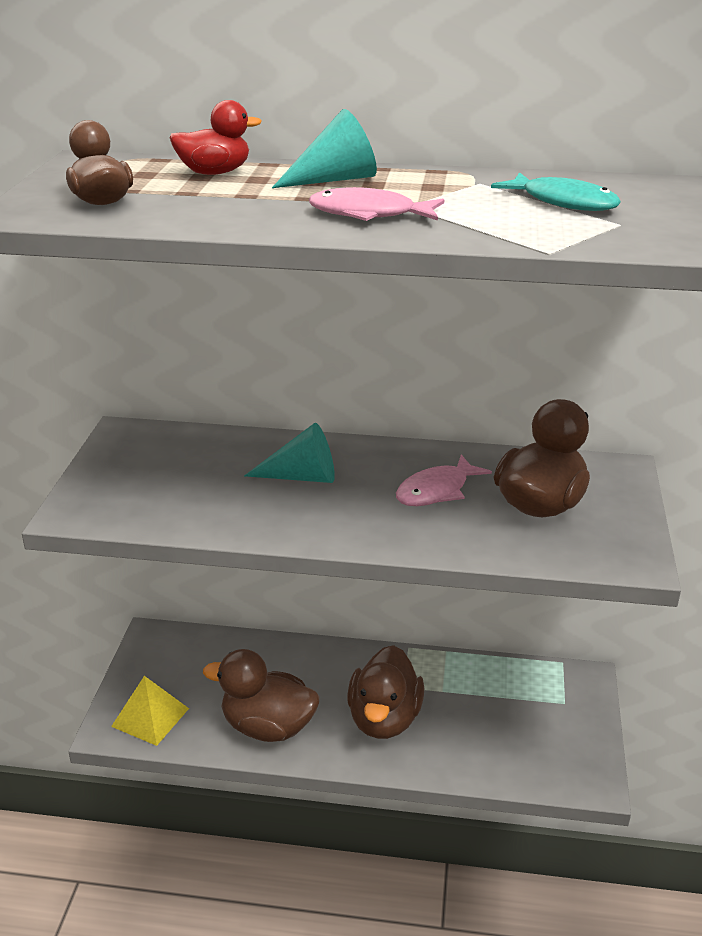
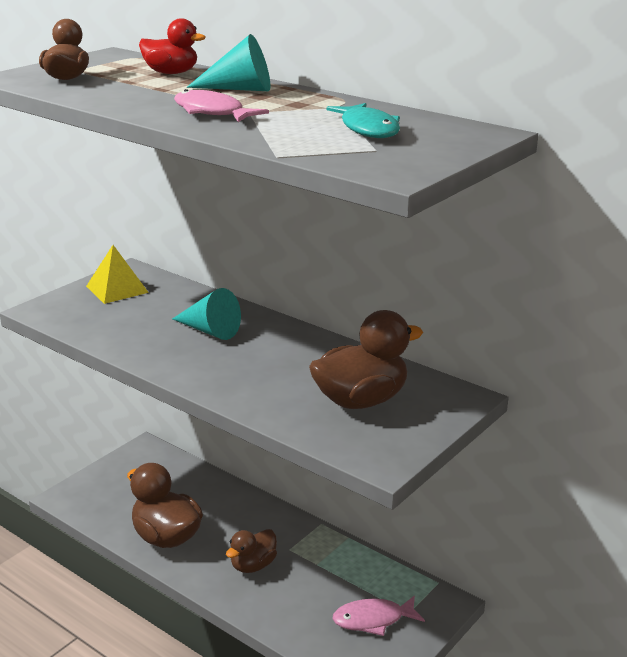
camera: 30 degrees right, 5 degrees down
(150, 717) = (96, 499): yellow pyramid -> yellow pyramid (117, 289)
(384, 719) = (253, 565): brown duck -> brown duck, size x0.62
(436, 491) = (293, 368): pink fish -> pink fish (373, 620)

